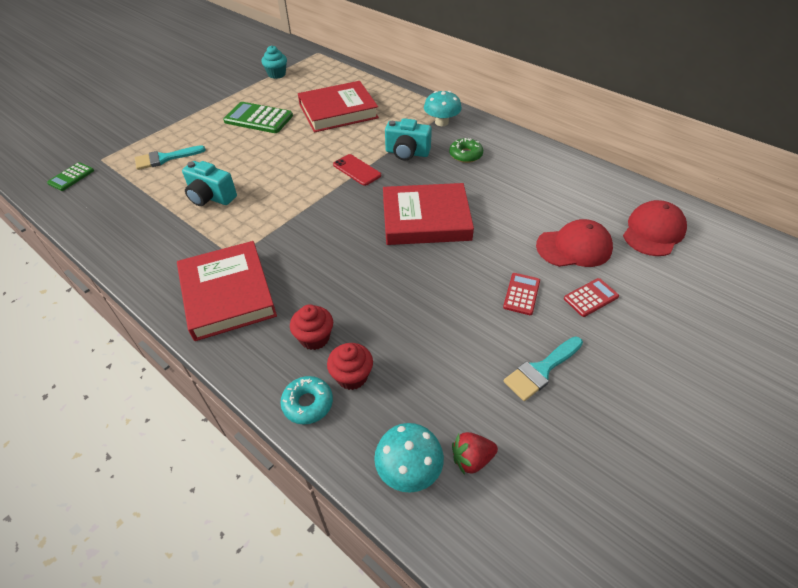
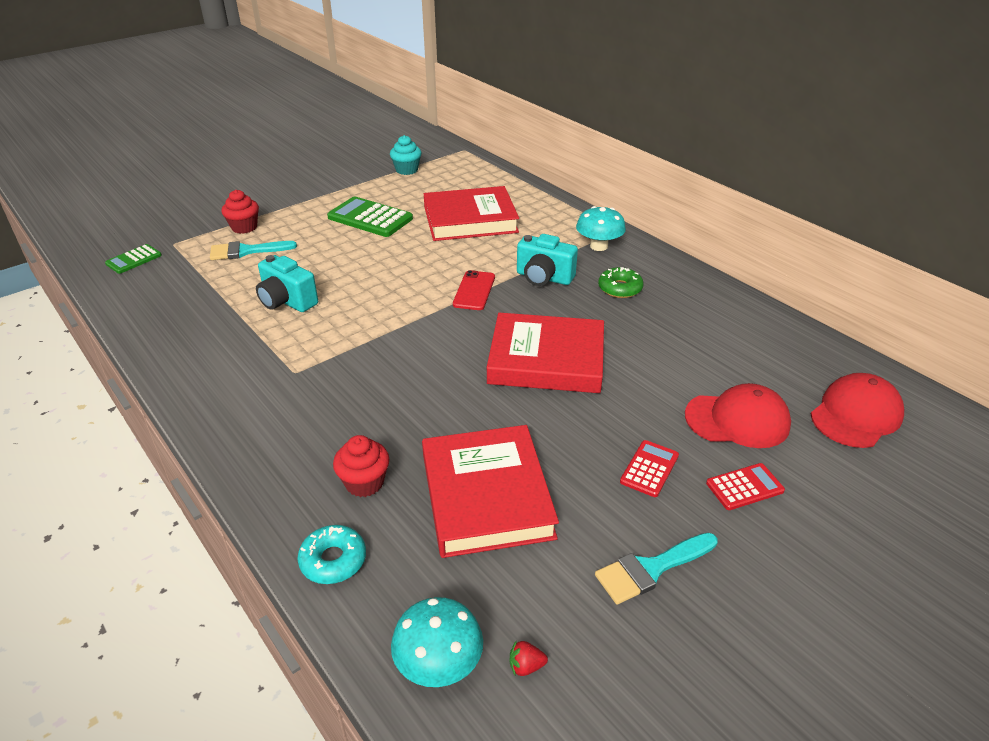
camera: 10 degrees right, 10 degrees down
(228, 294) = (274, 415): red book -> red book (487, 495)
(352, 376) = (398, 536): red cupcake -> red cupcake (244, 227)
(357, 170) = (474, 291): red phone -> red phone turned 45 degrees clockwise
(472, 459) = (526, 666): red strawberry -> red strawberry, size x0.62

